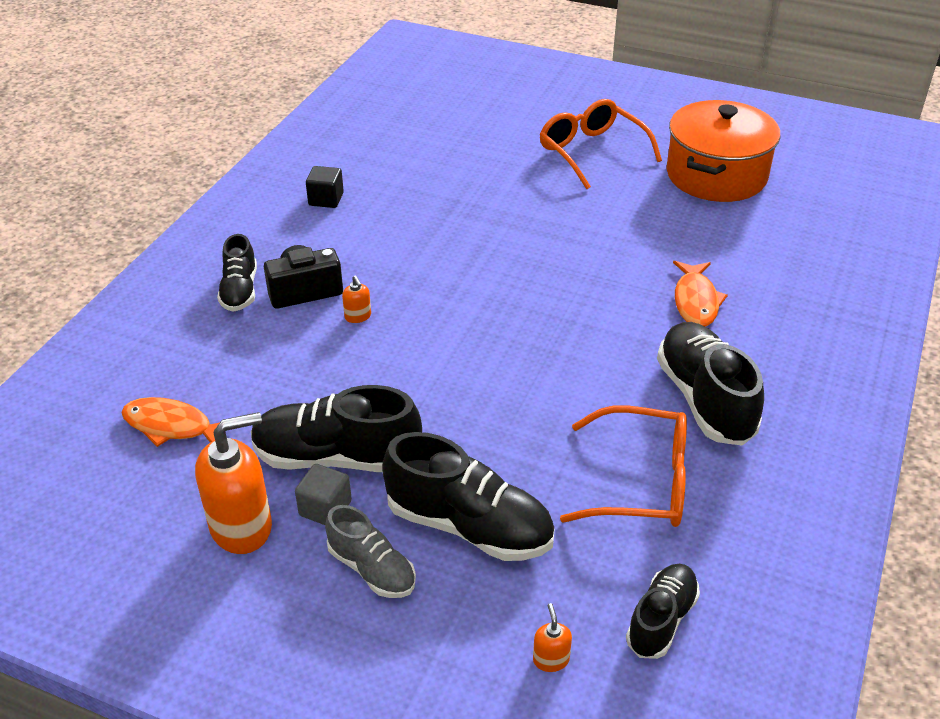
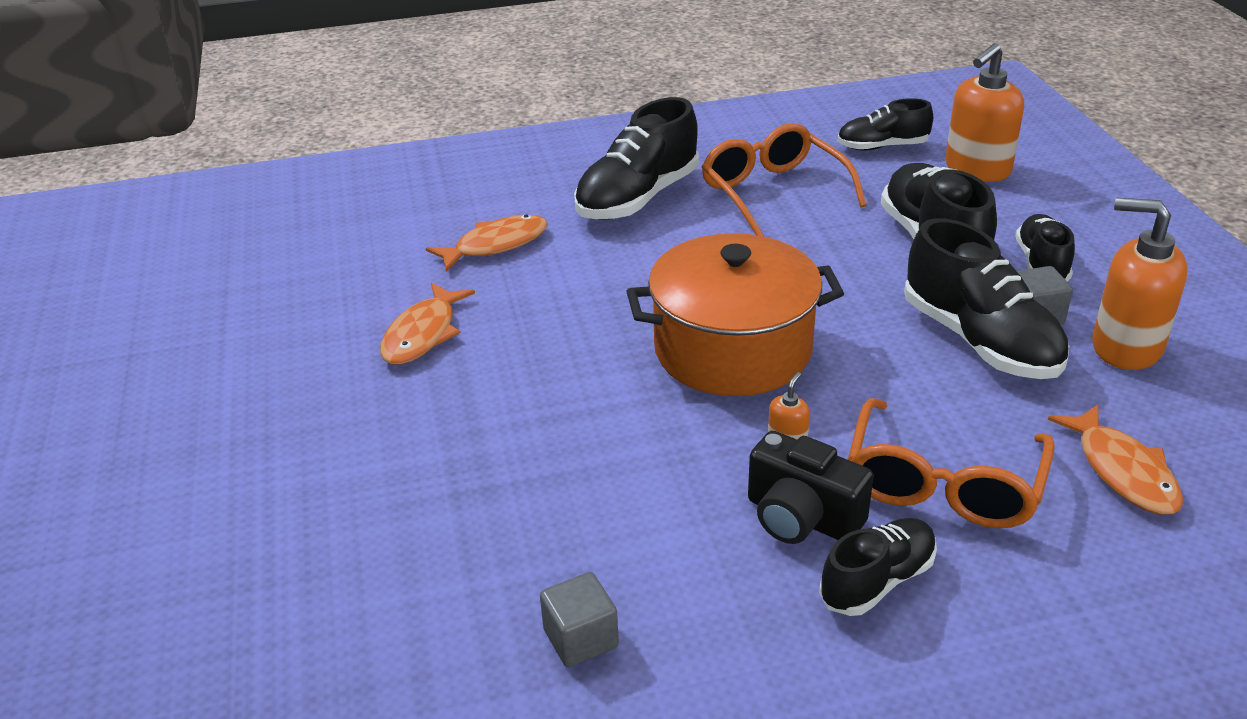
camera: 125 degrees left, 5 degrees down
(326, 199) = (581, 639): black cube -> grey cube
(372, 569) = (1041, 264): grey shoe -> black shoe
(551, 659) = (977, 169): orange soap dispenser -> orange soap dispenser, size x2.30
(591, 152) = (214, 430): orange glasses -> orange glasses (943, 484)
(611, 236) = (423, 334): none -> orange fish
(716, 175) = (210, 312): orange pot -> orange pot (732, 350)

